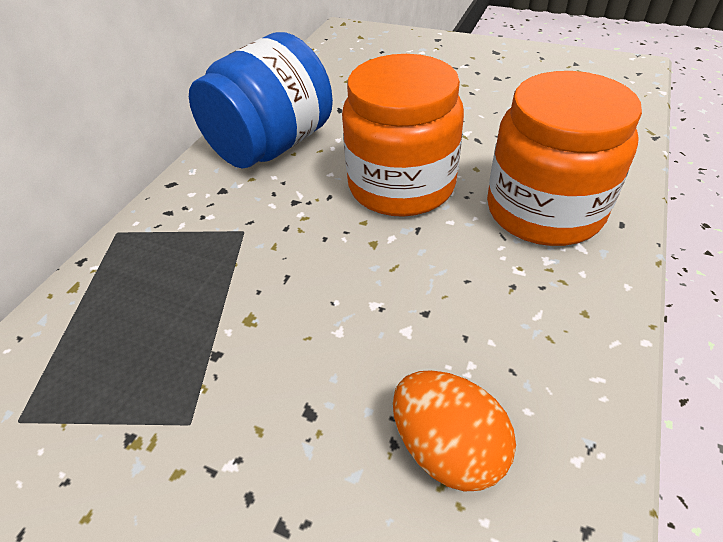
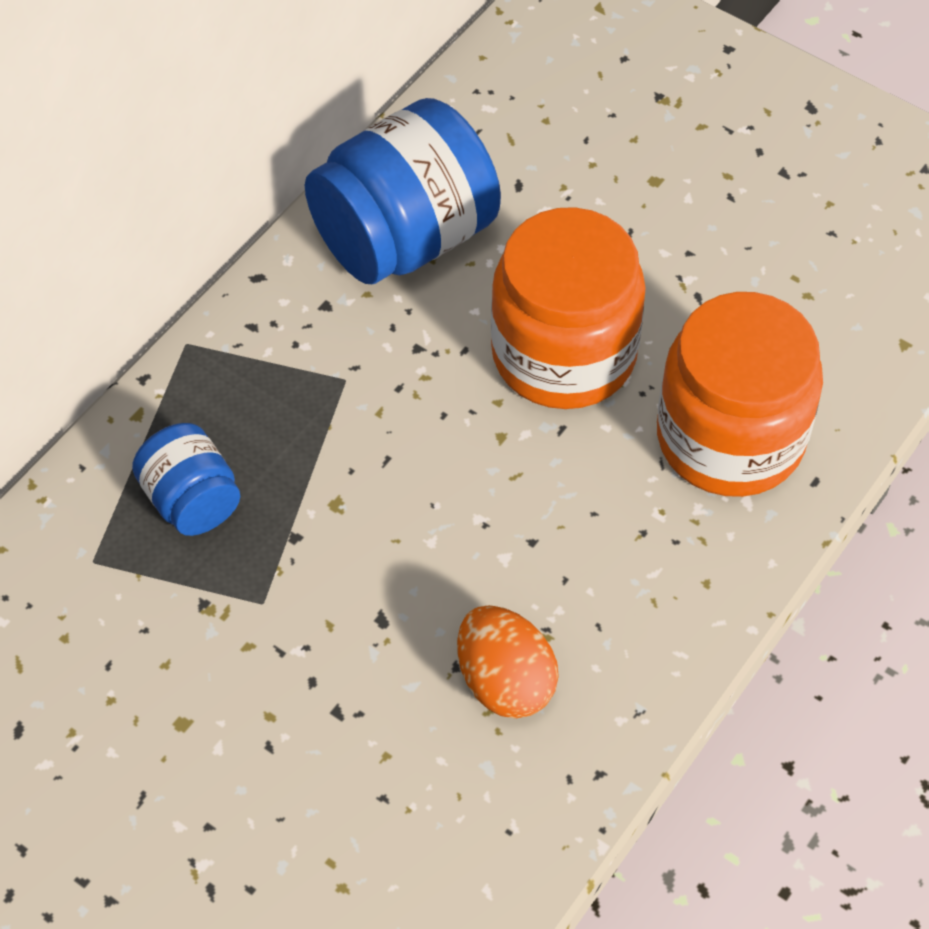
camera: 10 degrees right, 10 degrees up
(118, 344) = (192, 500): none -> blue jar

